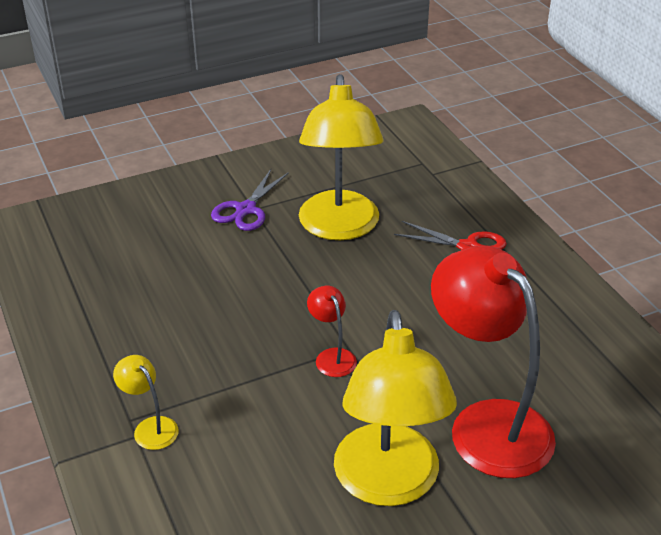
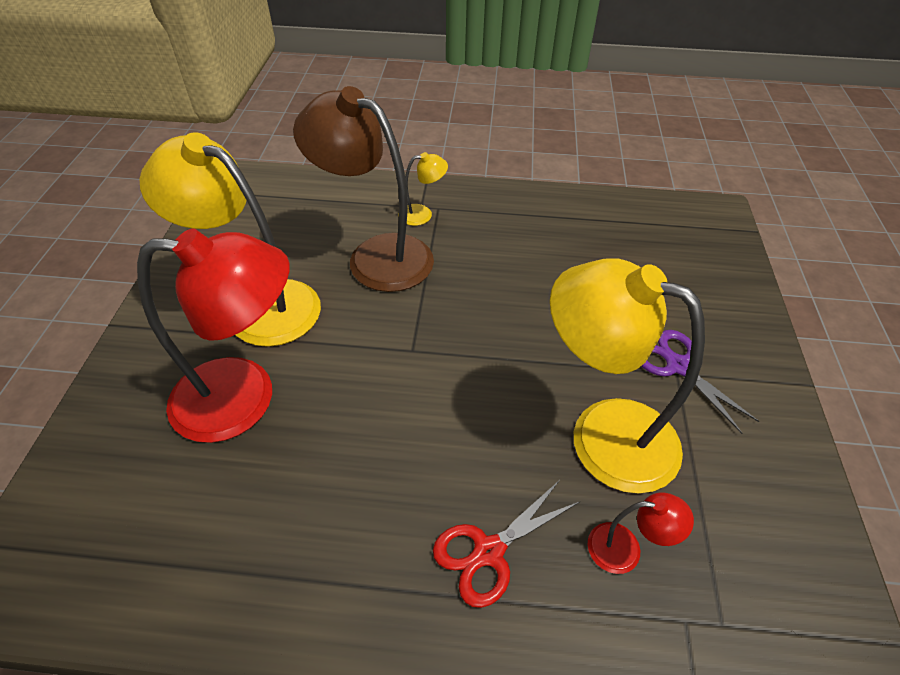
camera: 120 degrees right, 10 degrees up
(248, 431) = (376, 256): none -> brown lamp
(332, 356) = (410, 334): red lamp -> red lamp (625, 549)

